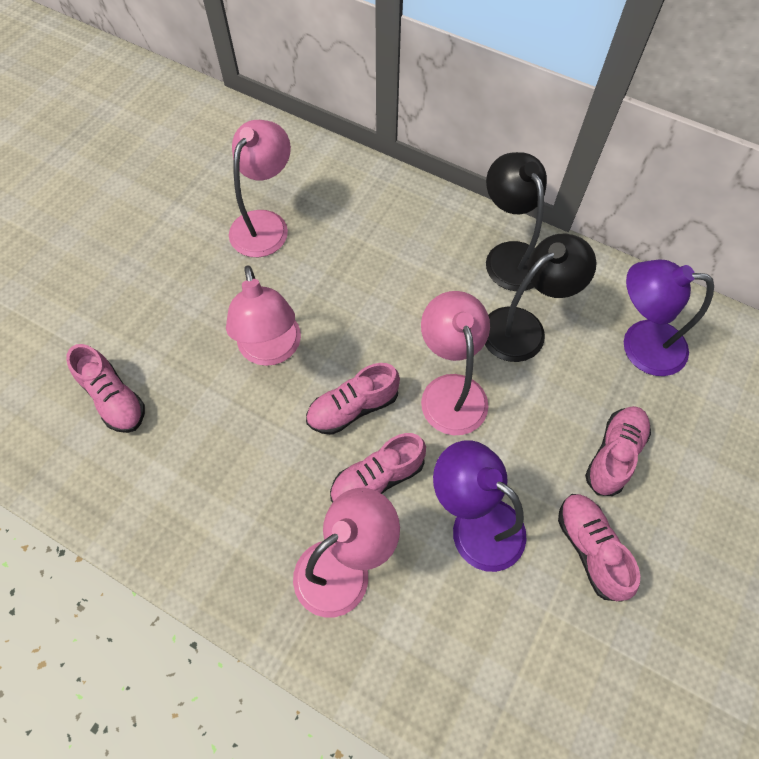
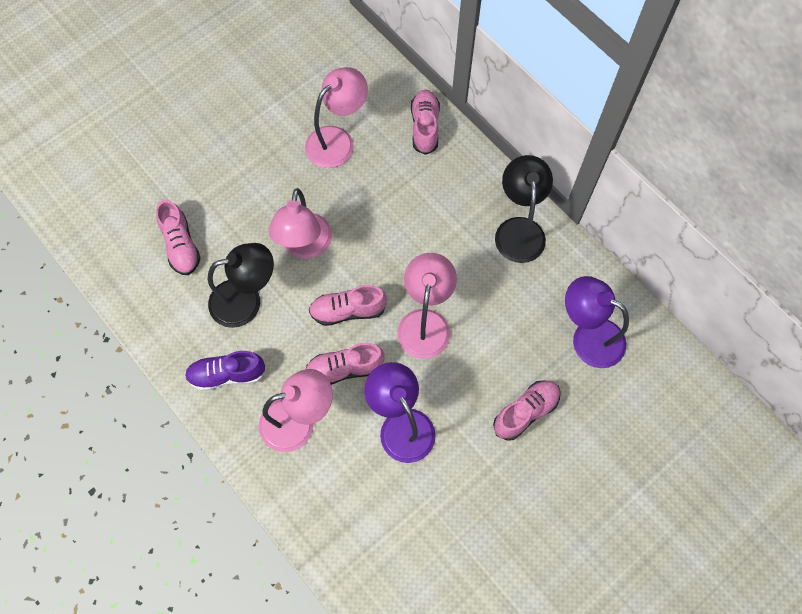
camera: 20 degrees right, 5 degrees up
(229, 540) = (227, 375): none -> purple shoe
(523, 327) = (503, 292): black lamp -> black lamp (246, 300)
(590, 548) = (475, 471): pink shoe -> pink shoe (425, 127)

